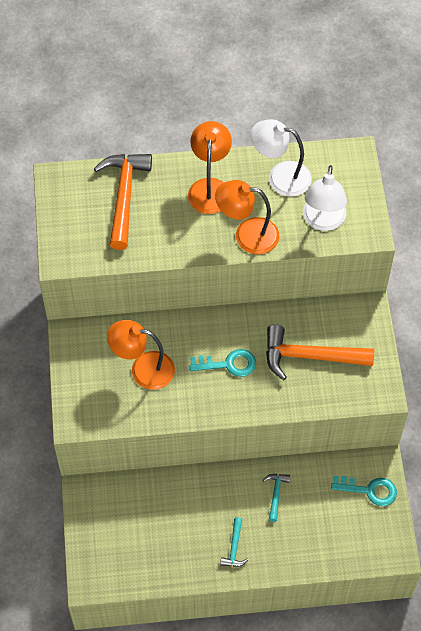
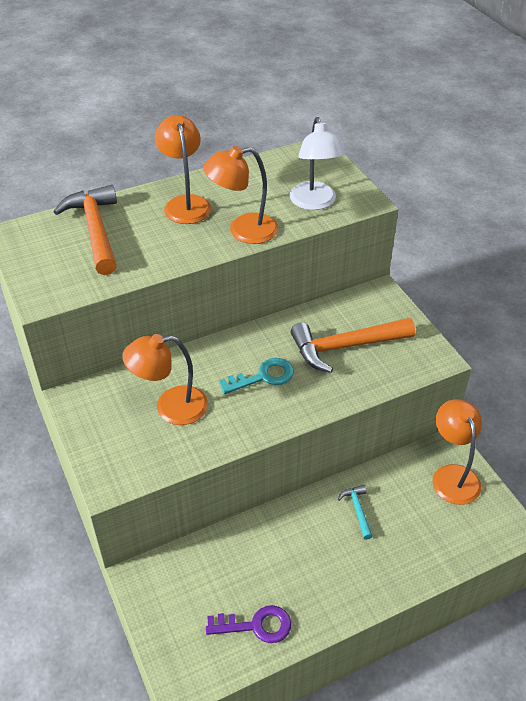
camera: 20 degrees left, 15 degrees down
(158, 559) = (256, 625): none -> purple key
(234, 547) = (338, 582): turquoise hammer -> none
(280, 177) = (253, 180): white lamp -> none
(370, 490) = (452, 475): turquoise key -> orange lamp

